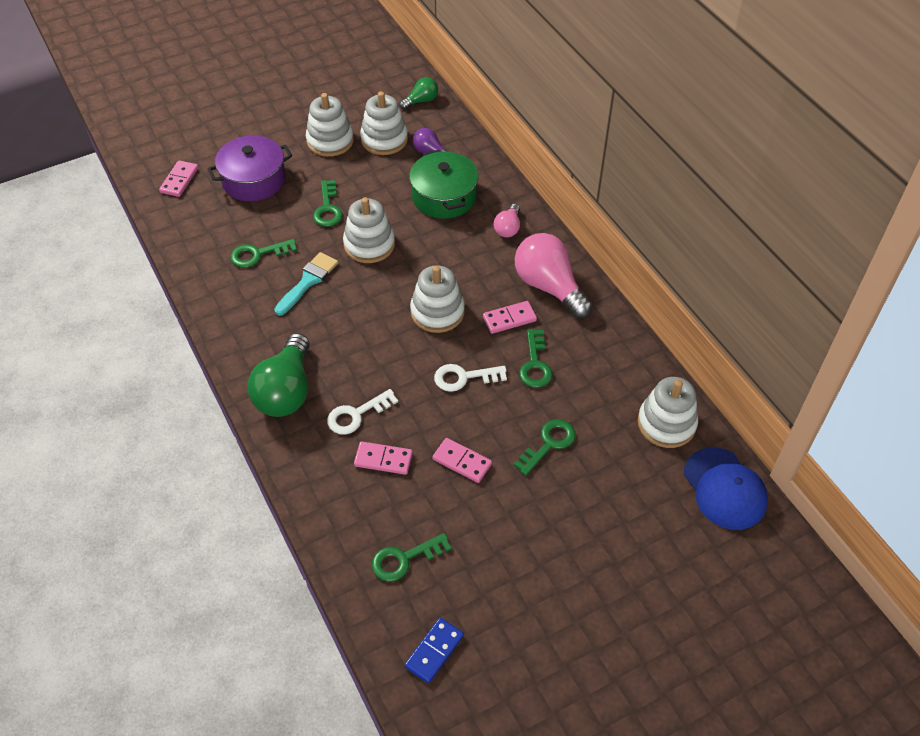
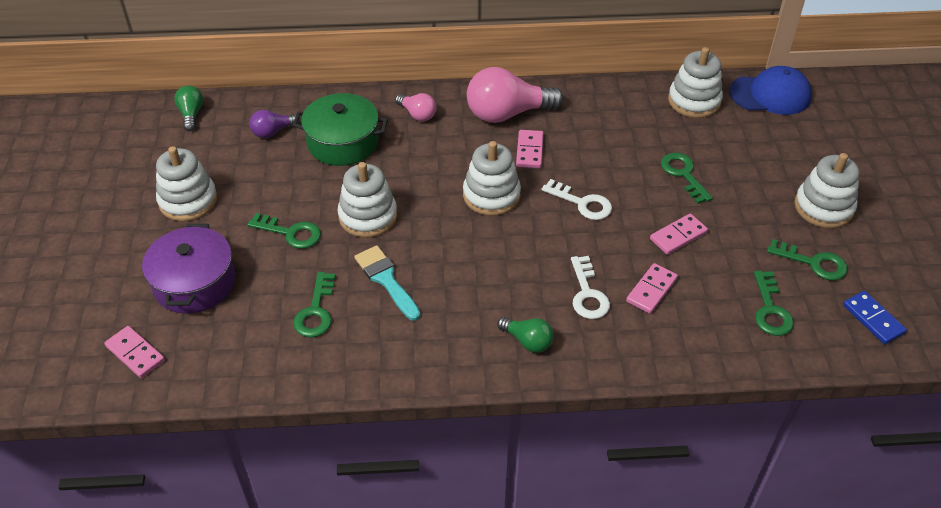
camera: 65 degrees left, 5 degrees down
(286, 391) = (527, 341): green light bulb -> green light bulb, size x0.51
(384, 139) = (224, 159): white stacking toy -> white stacking toy (823, 207)
(464, 377) = (582, 203): white key -> white key turned 75 degrees counterclockwise
(535, 364) = (592, 153): green key -> green key (813, 263)

